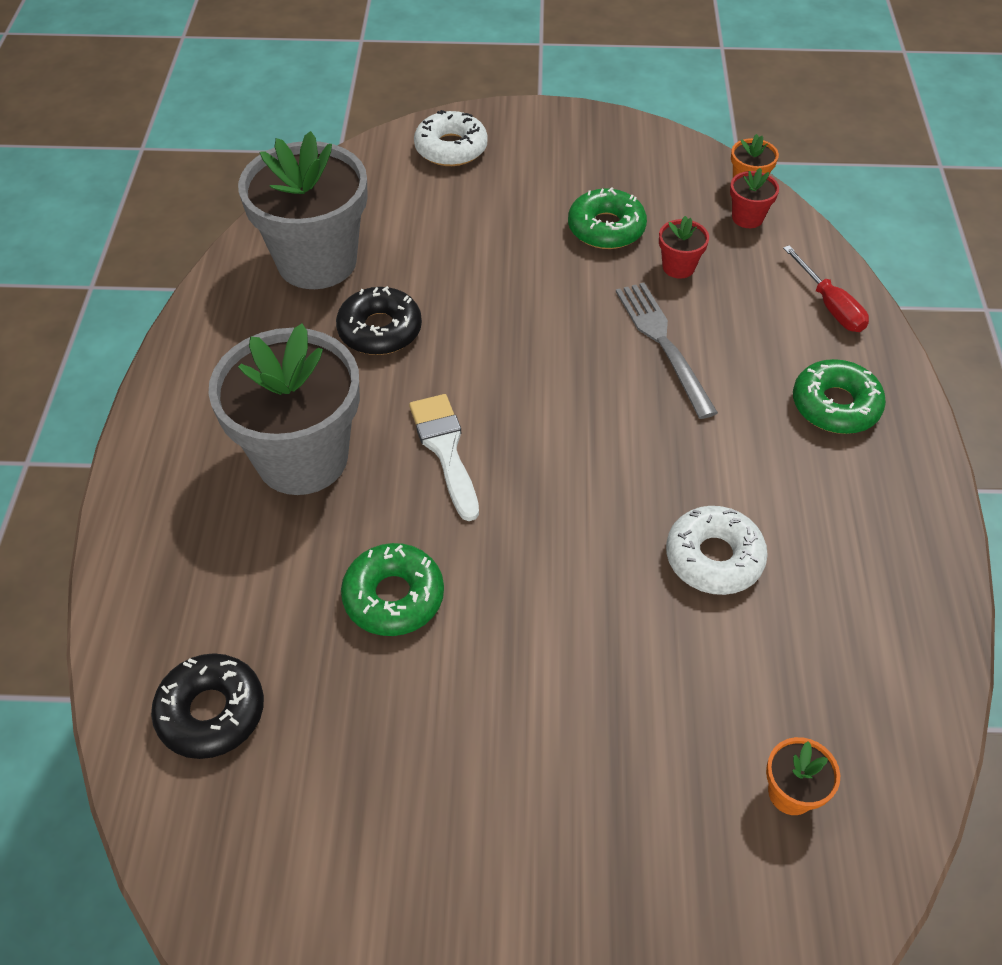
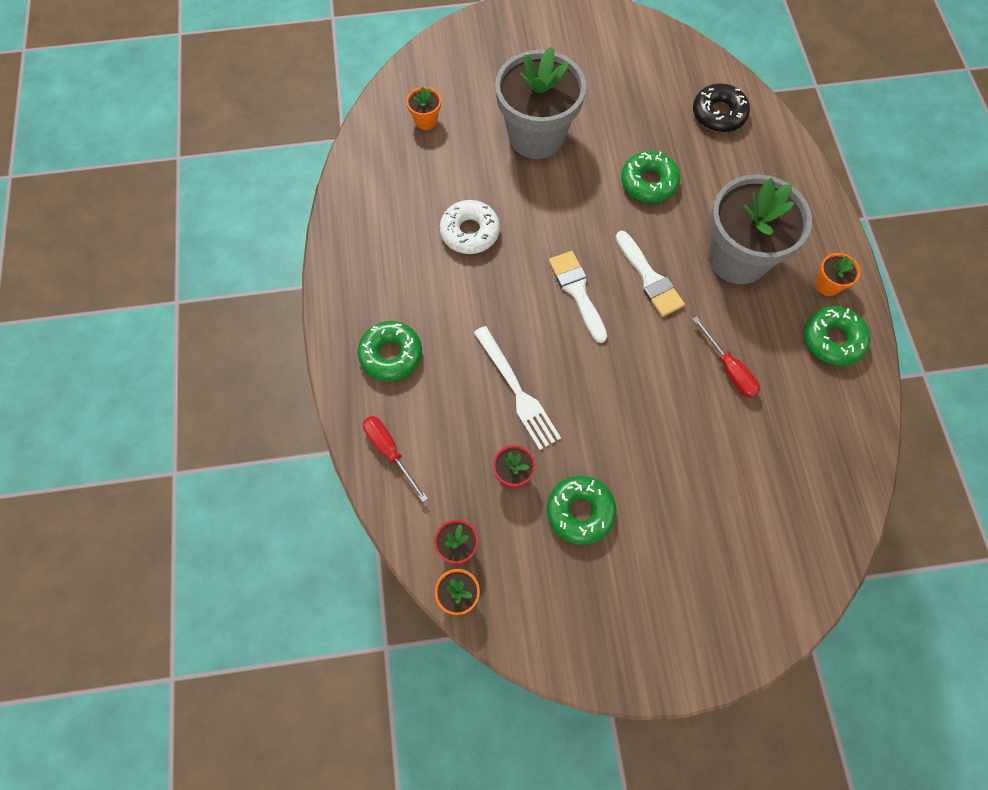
camera: 170 degrees right, 15 degrees up
(193, 405) = (827, 285): none -> orange flower pot
(228, 343) = (833, 340): none -> green donut
(317, 261) = (806, 431): grey flower pot -> grey flower pot (536, 136)
(380, 330) = (729, 369): black donut -> red screwdriver
(451, 148) = (747, 601): white donut -> none
(557, 446) = (577, 292): none -> white brush
(663, 343) = (517, 391): grey fork -> white fork

